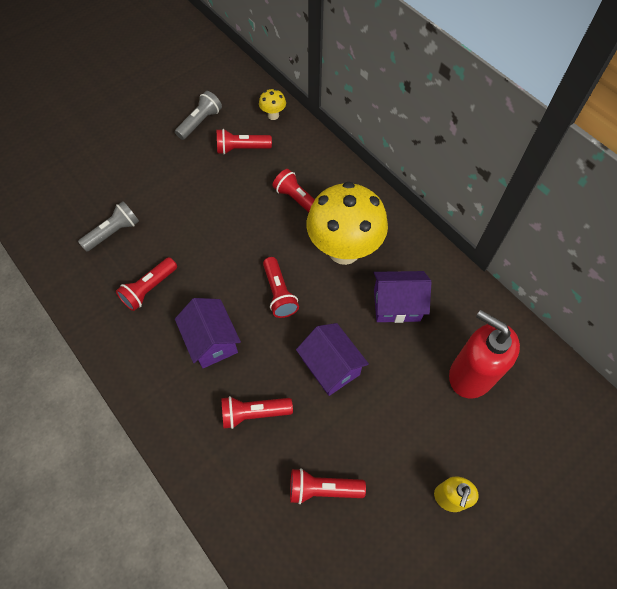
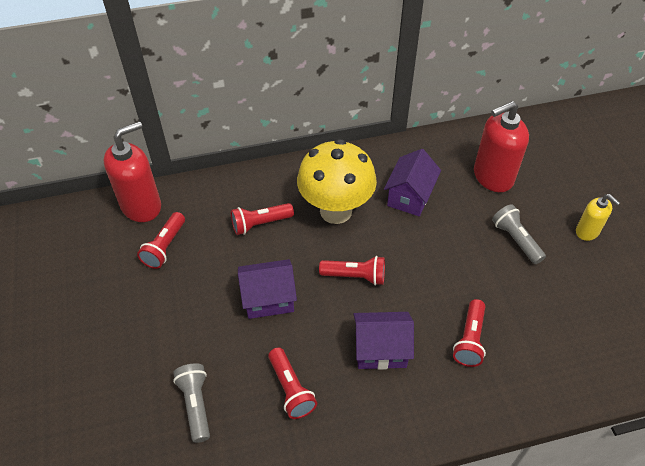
camera: 65 degrees left, 10 degrees down
(200, 122) = (101, 272): grey flashlight -> grey flashlight (515, 240)
(273, 115) = (141, 206): yellow mushroom -> red soap dispenser
(323, 489) = (556, 312): red flashlight -> none
(331, 367) = (448, 265): purple house -> purple house (268, 299)

